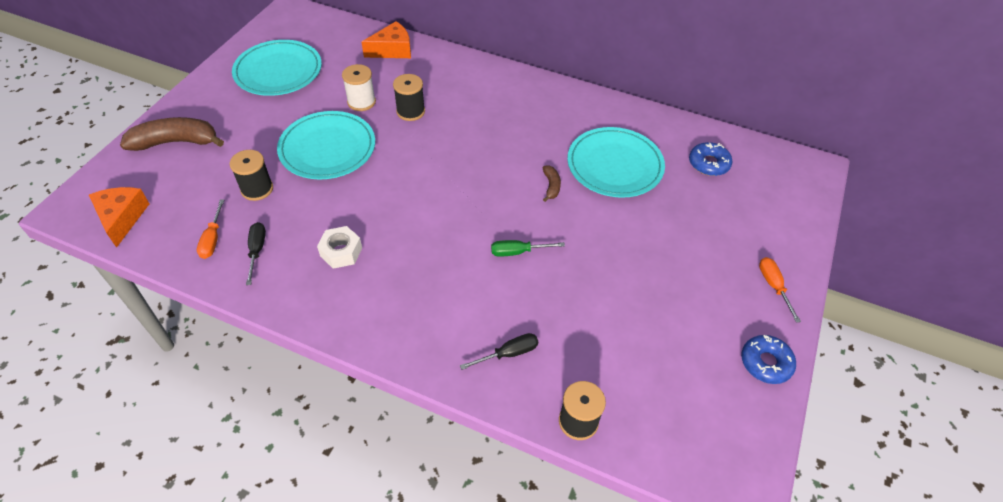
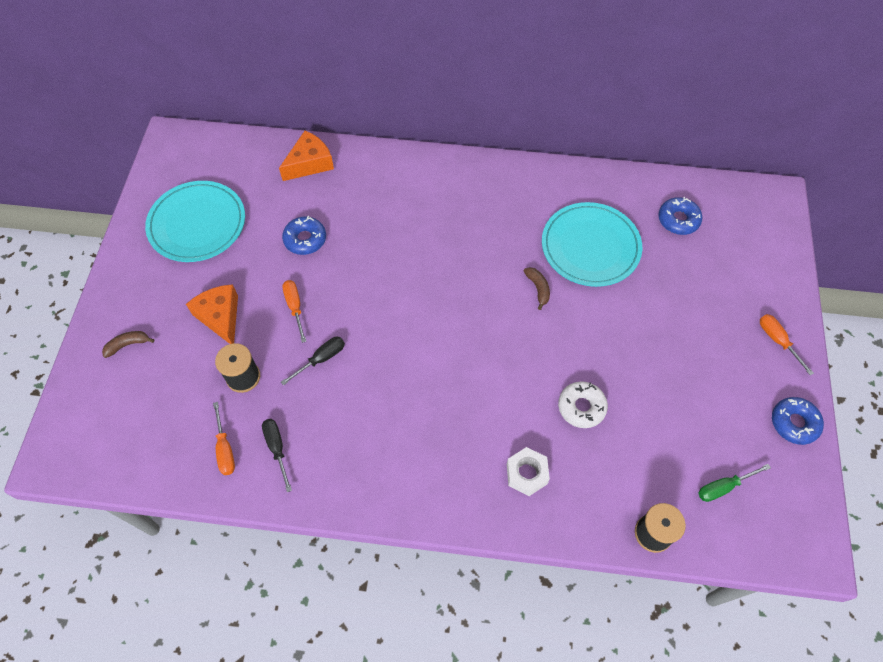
camera: 15 degrees left, 10 degrees up
(122, 218) = (116, 453): orange cheese -> orange cheese (220, 317)
(176, 142) = (127, 345): brown banana -> brown banana, size x0.47
(327, 148) = (295, 307): turquoise plate -> orange screwdriver
(341, 252) = (362, 424): white nut -> white nut (526, 474)
(361, 102) = (305, 239): white spool -> blue donut
(410, 111) = (362, 237): black spool -> none
(508, 353) = (566, 485): black screwdriver -> black screwdriver (321, 359)
(518, 252) = (534, 373): green screwdriver -> green screwdriver (723, 487)
(551, 291) = (581, 407): none -> white donut

